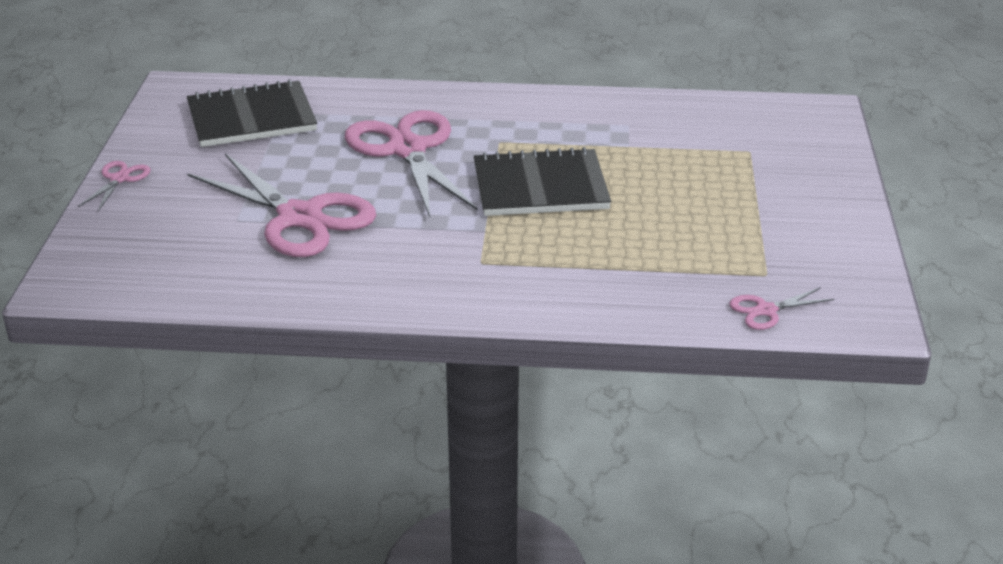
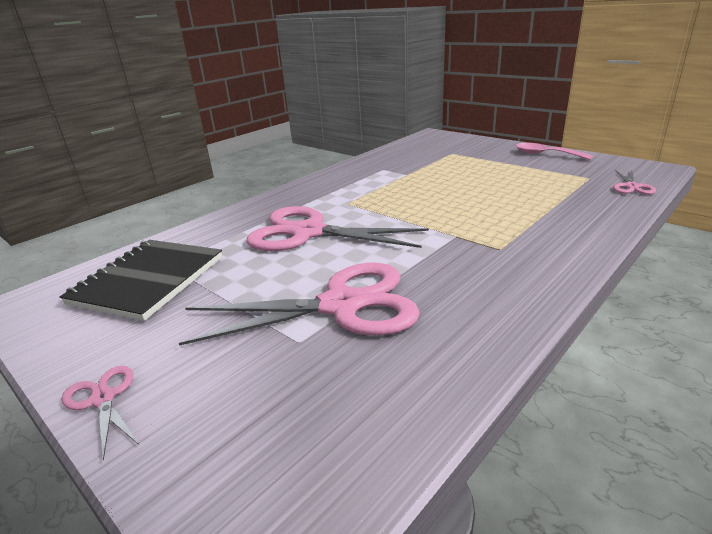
camera: 50 degrees left, 5 degrees down
(540, 187) = (421, 206): black notebook -> none
(834, 222) = (546, 154): none -> pink spoon

